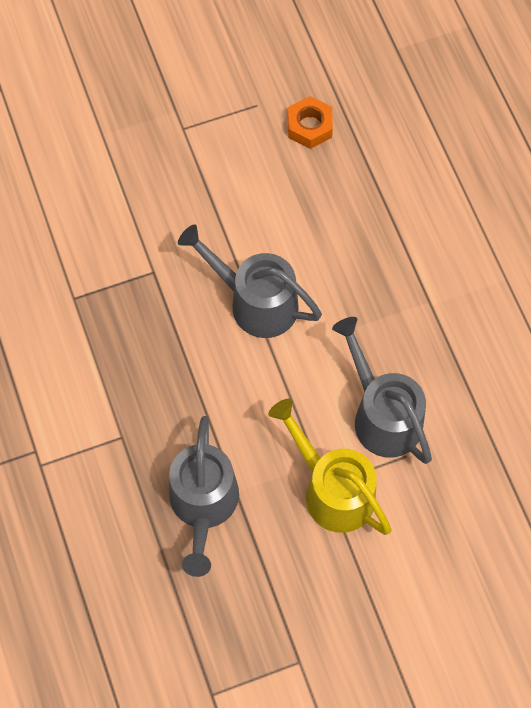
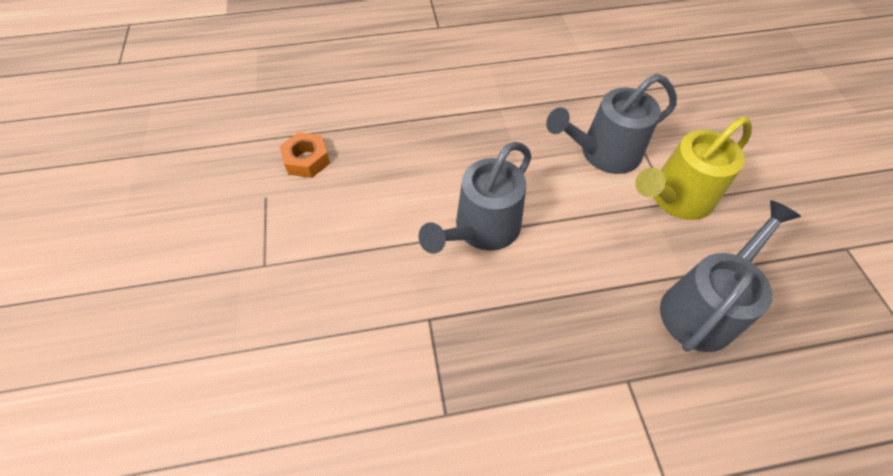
camera: 80 degrees left, 10 degrees down
(203, 506) = (703, 307): grey watering can -> grey watering can turned 60 degrees counterclockwise

